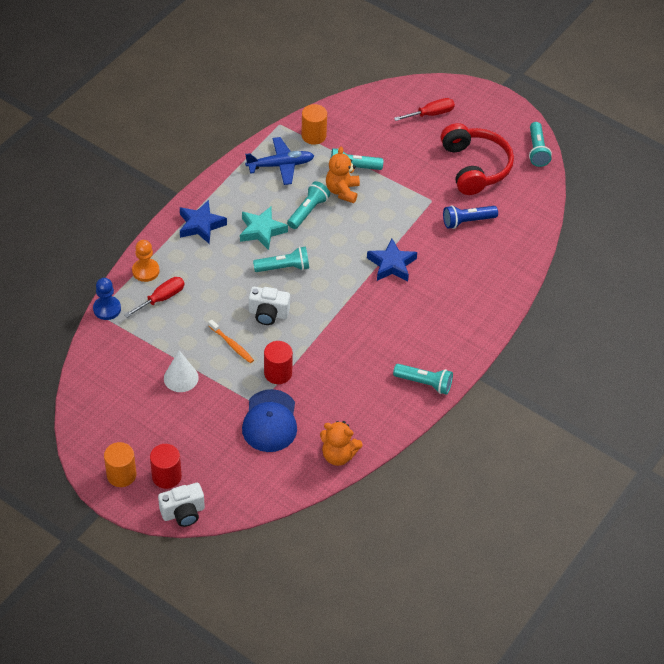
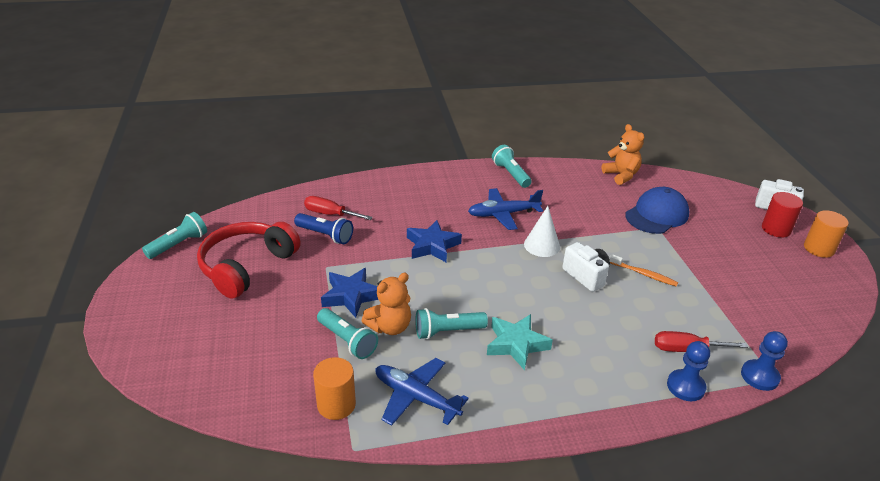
camera: 135 degrees left, 15 degrees down
(145, 271) = (685, 386): orange pawn -> blue pawn
(181, 378) = (715, 278): white cone -> white cone (542, 245)
(201, 225) = (578, 393): blue star -> blue star (351, 296)
(232, 345) = (644, 274): orange toothbrush -> orange toothbrush turned 120 degrees clockwise
(278, 373) = (620, 236): red cylinder -> none
(284, 267) = (531, 300): turquoise flashlight -> none
(380, 331) = (503, 214): none -> blue plane
(431, 114) = (194, 337): red screwdriver -> red screwdriver (330, 214)

